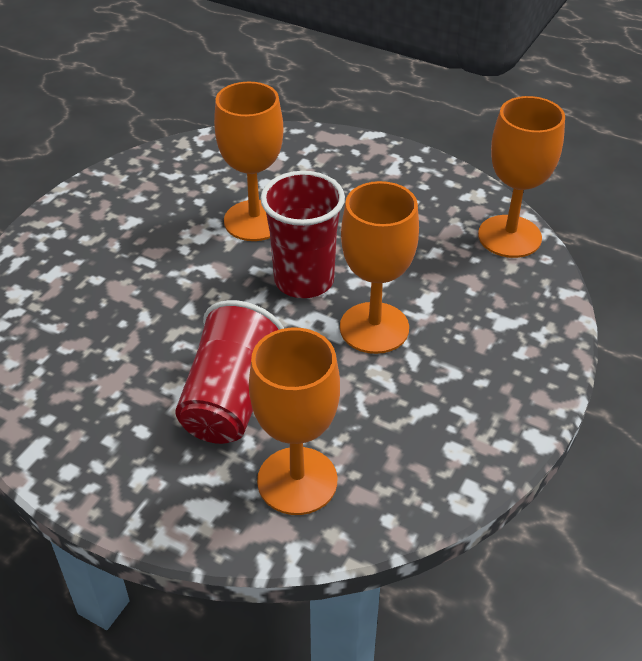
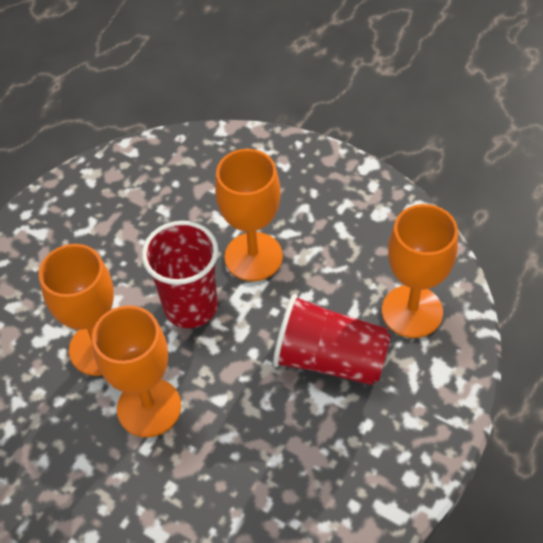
camera: 85 degrees left, 10 degrees up
(509, 236) = (150, 157): orange goblet -> orange goblet (149, 407)

